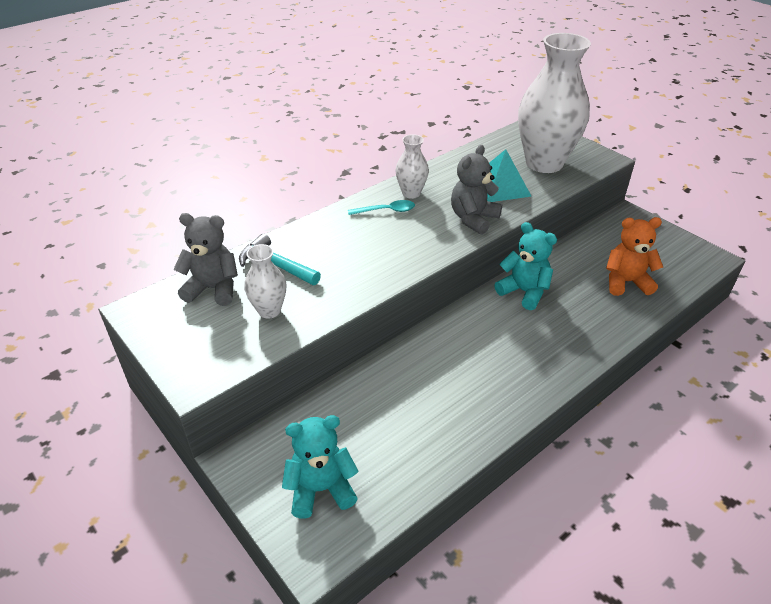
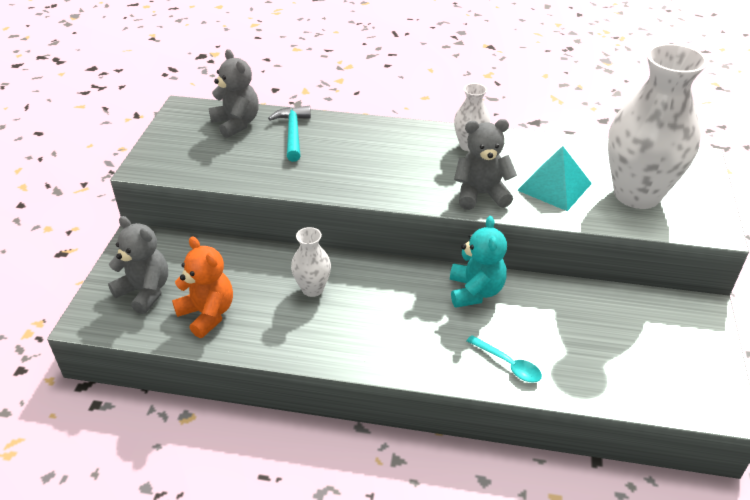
camera: 50 degrees right, 0 degrees up
(269, 310) = (241, 157): white vase -> white vase (312, 289)
(321, 489) = (145, 291): turquoise teddy bear -> grey teddy bear
(386, 211) = (426, 146): turquoise spoon -> turquoise spoon (508, 364)
(626, 282) = (582, 354): orange teddy bear -> orange teddy bear (207, 314)

